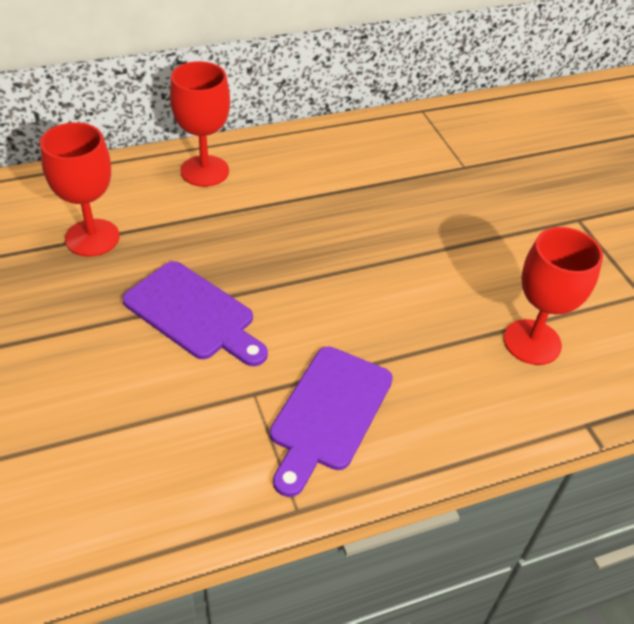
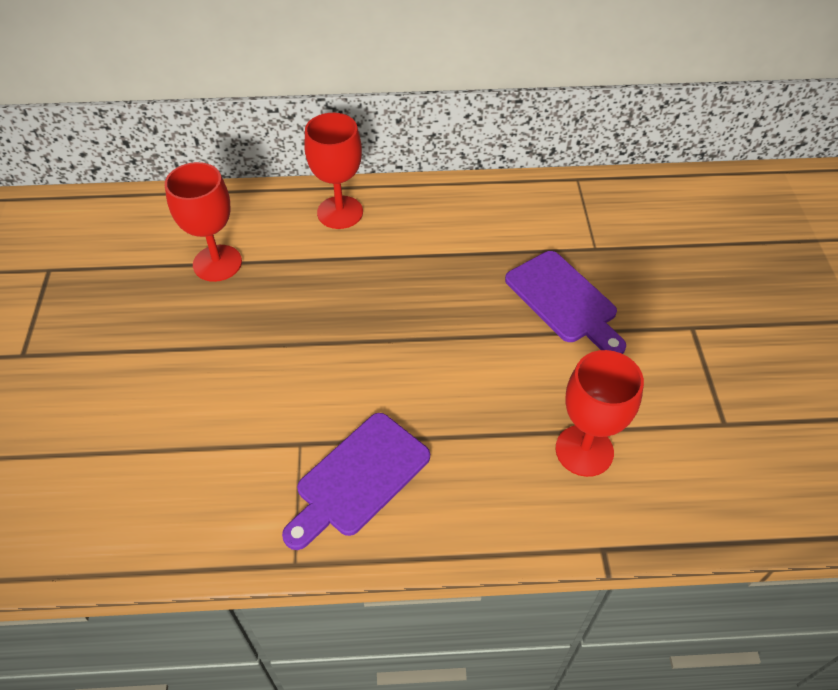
camera: 20 degrees right, 5 degrees up
(193, 314) = (276, 355): purple cutting board -> purple cutting board (564, 301)

